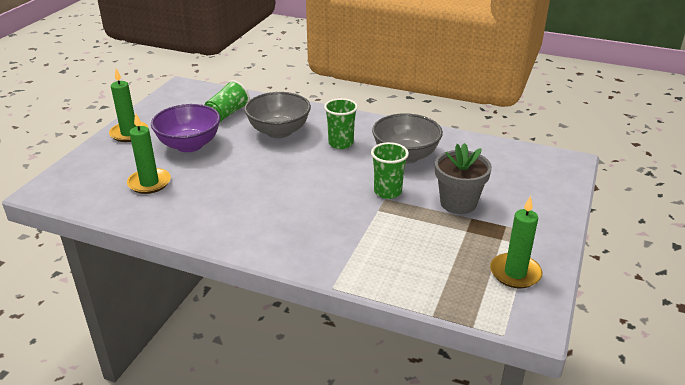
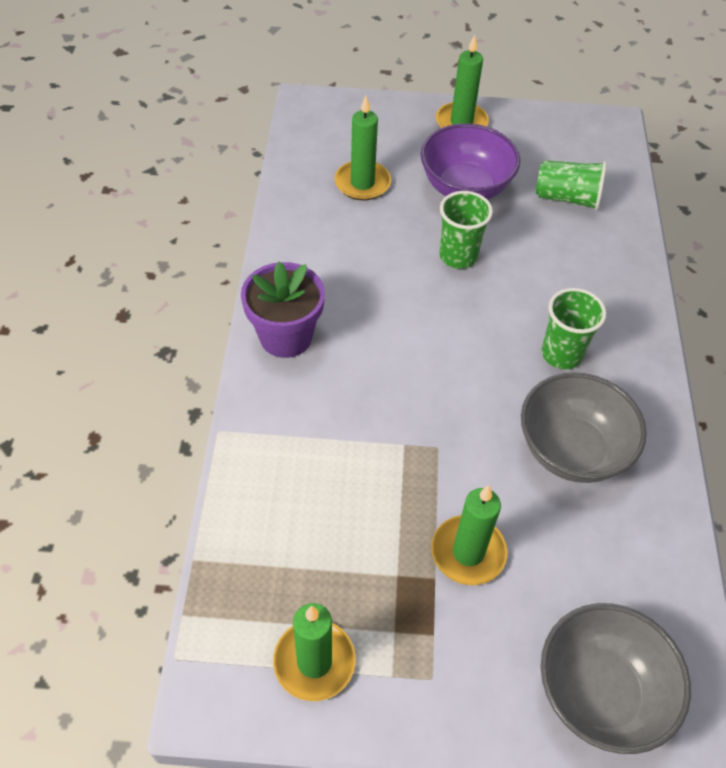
camera: 70 degrees right, 20 degrees up
(267, 242) = (286, 337): none -> purple flower pot
(279, 131) = (553, 270): grey bowl -> grey bowl (599, 692)
(387, 192) = (456, 447): green cup -> green cup (458, 256)
(458, 203) = (468, 552): grey flower pot -> green candle

